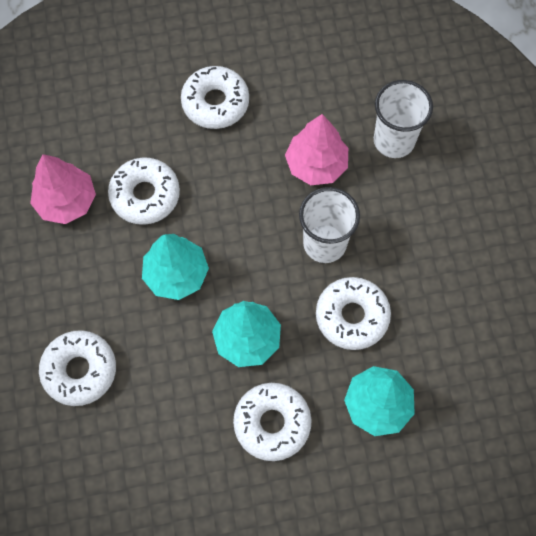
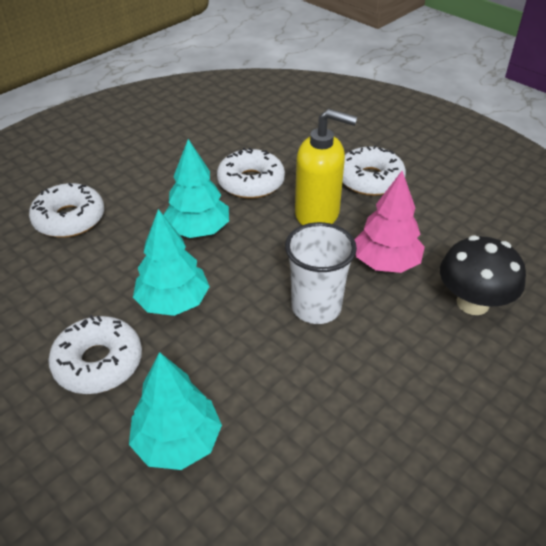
camera: 55 degrees right, 25 degrees down
(66, 201) = (207, 149): pink tree -> none
(226, 172) = (317, 214): none -> yellow soap dispenser
(352, 316) = (260, 367): white donut -> none
(394, 140) = (472, 303): white cup -> black mushroom

